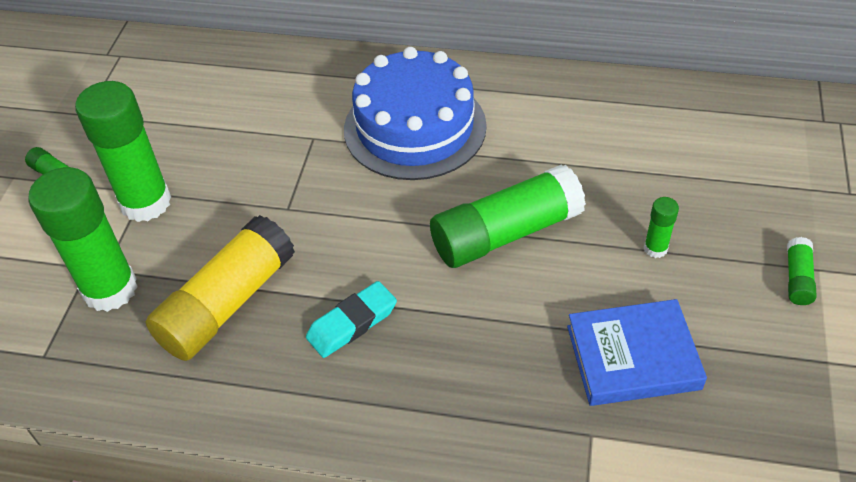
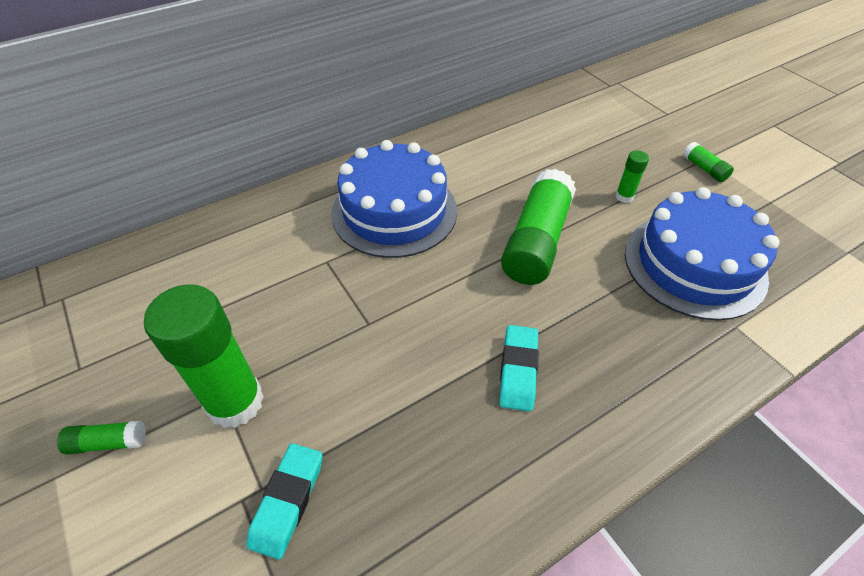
camera: 45 degrees left, 0 degrees up
(110, 289) = (287, 501): green glue stick -> turquoise eraser
(227, 303) = (409, 429): yellow glue stick -> none
(633, 357) = (694, 264): blue book -> blue cake

